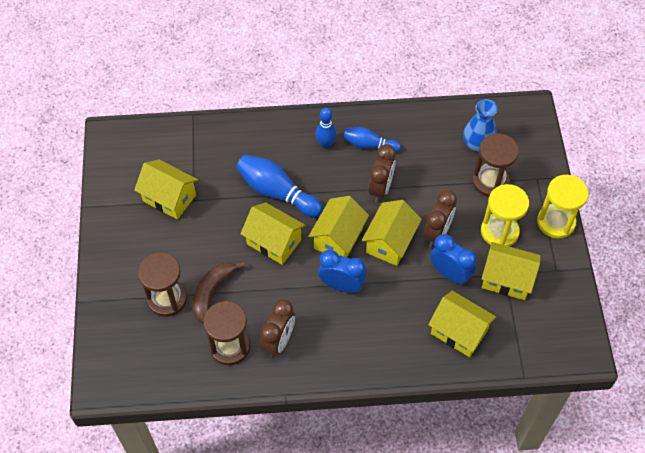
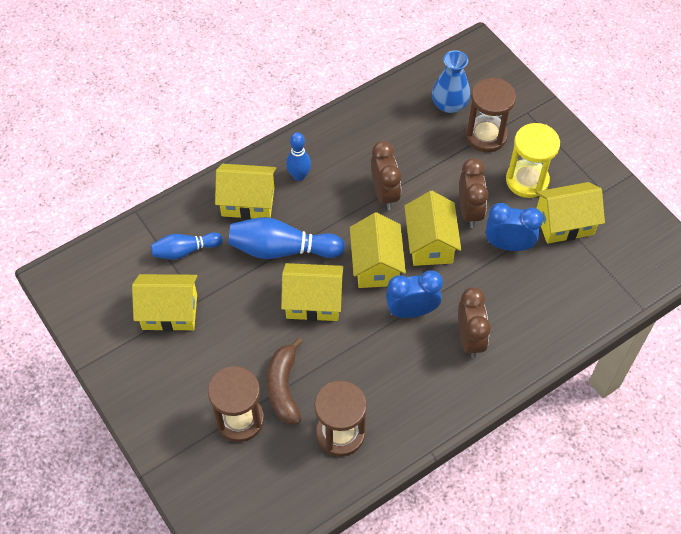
camera: 30 degrees left, 0 degrees up
(278, 341) = (387, 401): brown clock -> brown clock (469, 339)
(369, 145) = (344, 156): blue bowling pin -> blue bowling pin (185, 250)
(459, 332) = (555, 297): yellow house -> yellow house (248, 202)
(556, 222) = (572, 145): yellow hourglass -> none

